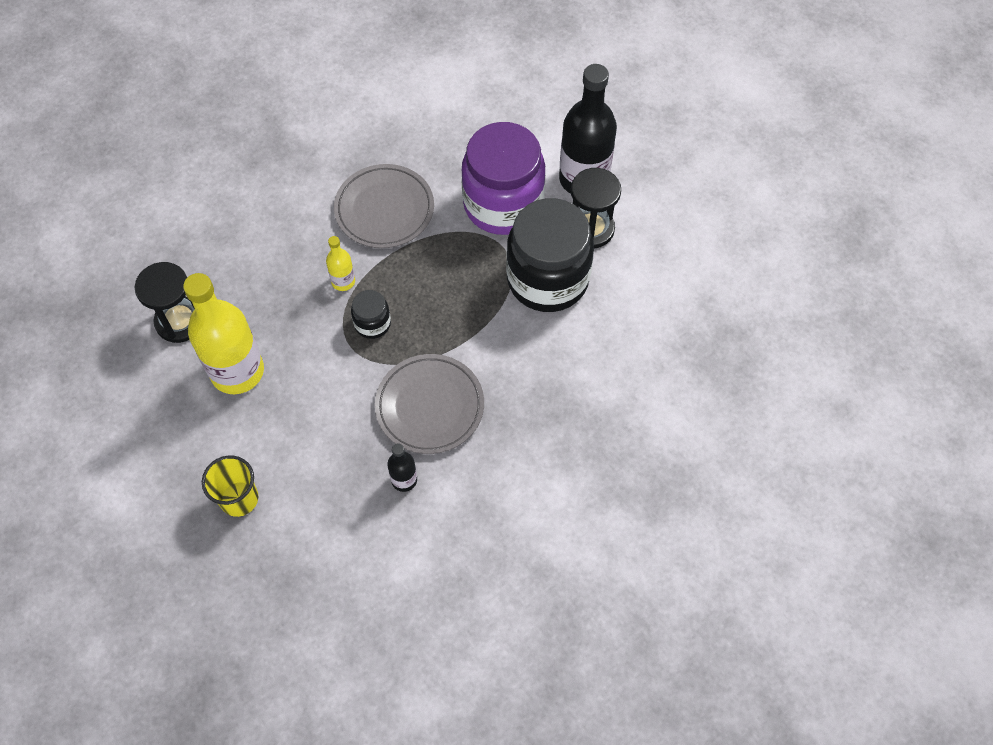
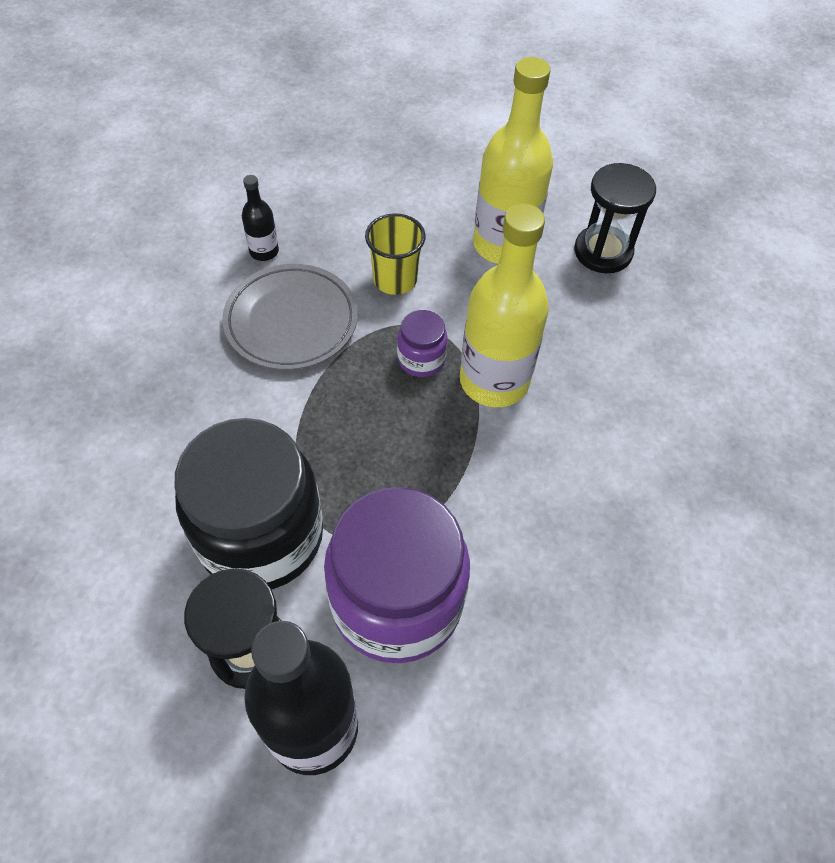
camera: 140 degrees right, 5 degrees down
(239, 499) = (397, 166): yellow cup -> yellow cup (395, 279)
(343, 281) = (494, 381): yellow bottle -> yellow bottle, size x2.17
(372, 323) = (421, 359): black jar -> purple jar
(384, 209) = (534, 491): grey plate -> none

